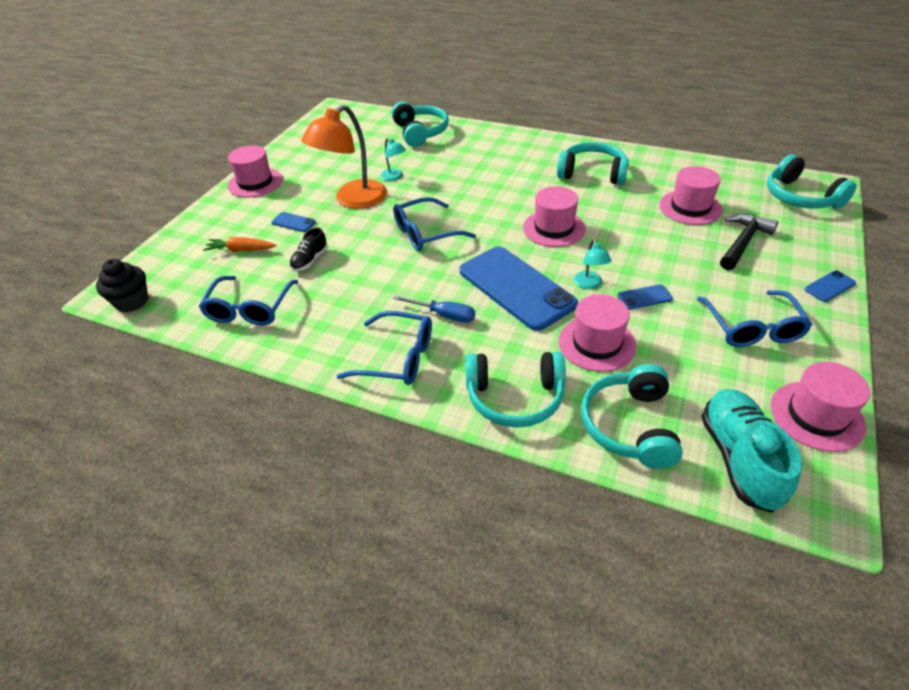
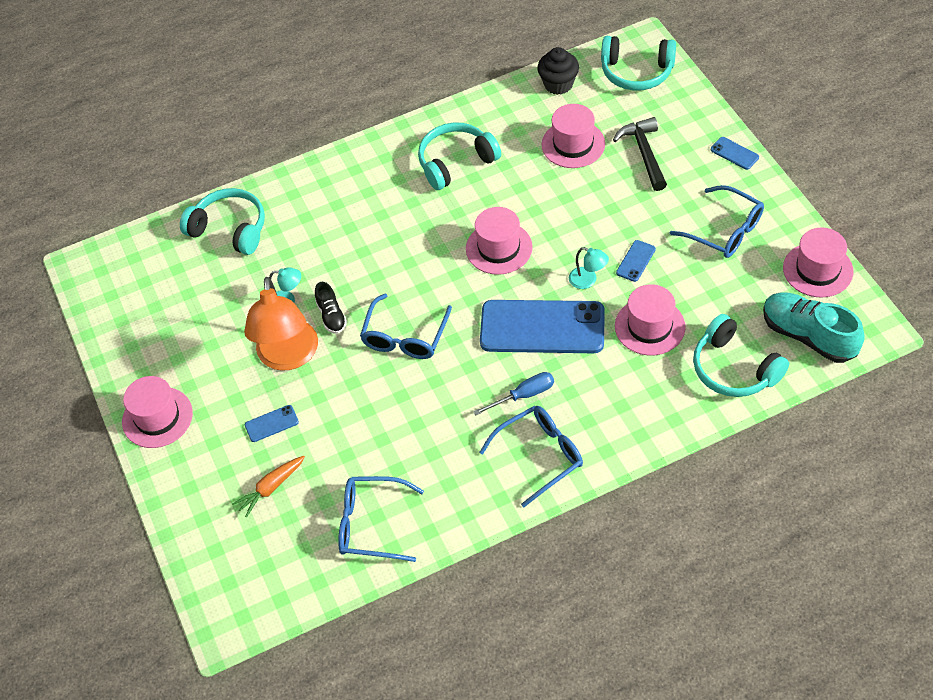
camera: 45 degrees left, 10 degrees up
(132, 301) = (259, 611): black cupcake -> black cupcake (558, 84)
(249, 309) = (371, 524): blue glasses -> blue glasses turned 135 degrees clockwise
(310, 260) = (349, 443): black shoe -> black shoe (331, 316)
(515, 398) = (650, 412): turquoise headphones -> none
(829, 286) = (734, 153): blue phone -> blue phone turned 60 degrees counterclockwise

